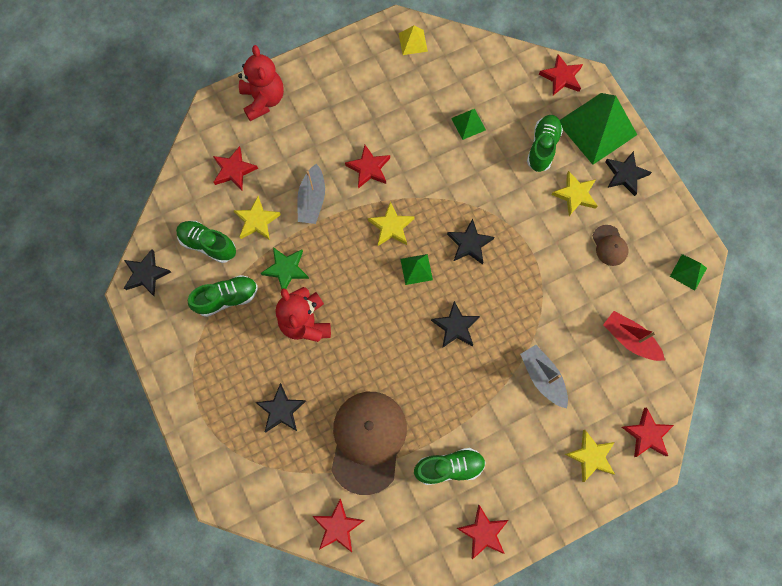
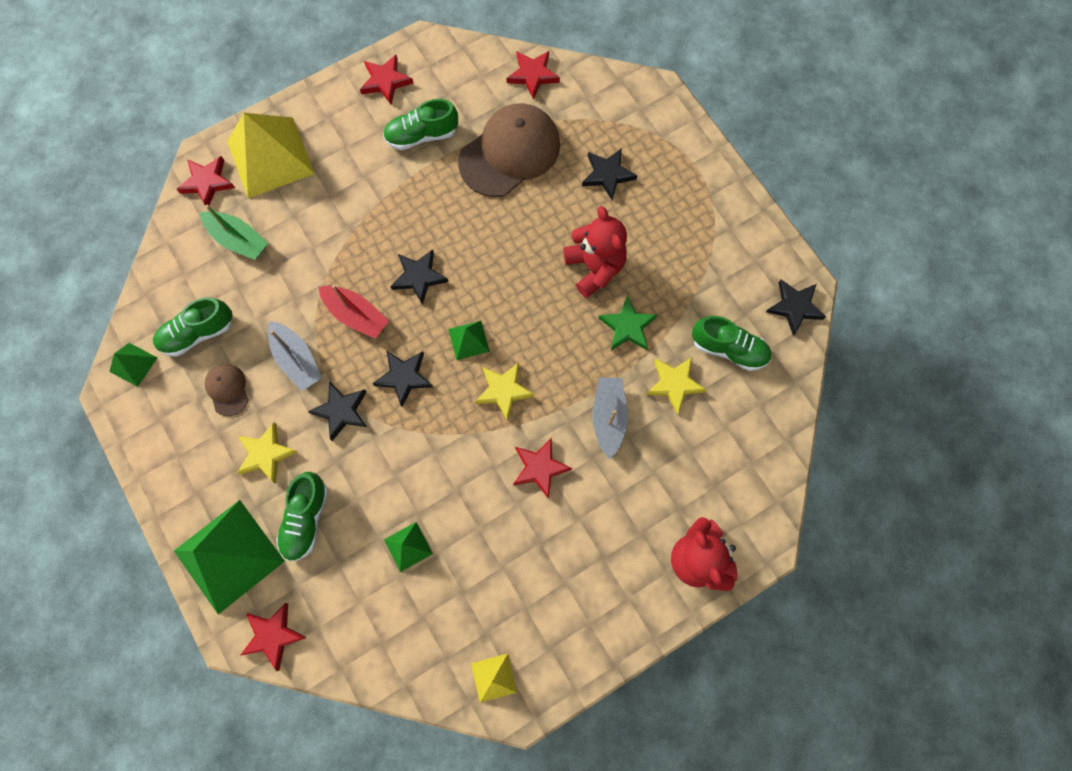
camera: 175 degrees right, 0 degrees up
(227, 298) = (691, 287): green shoe -> green shoe (198, 333)
(234, 170) = (717, 450): red star -> none
(368, 441) = (510, 153): brown cap -> brown cap turned 135 degrees counterclockwise
(542, 377) = (319, 230): grey boat -> grey boat (297, 359)
(590, 456) = (270, 157): yellow star -> yellow pyramid
(613, 374) = (238, 240): none -> green boat
(625, 174) = (196, 488): black star -> black star (341, 411)
(629, 339) = (215, 279): red boat -> red boat (356, 315)

